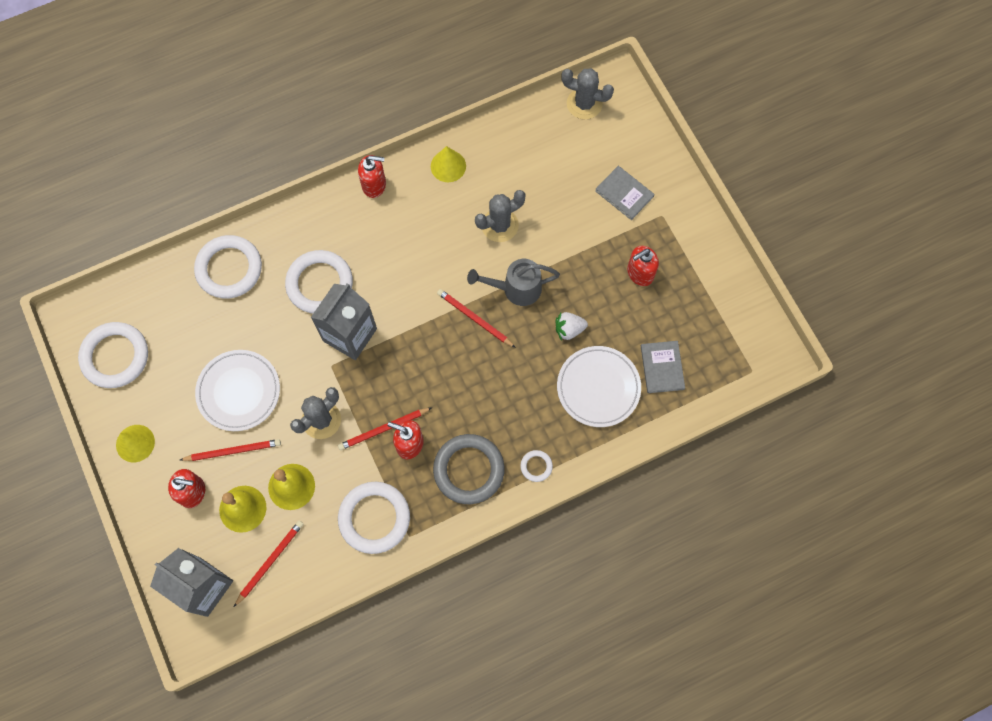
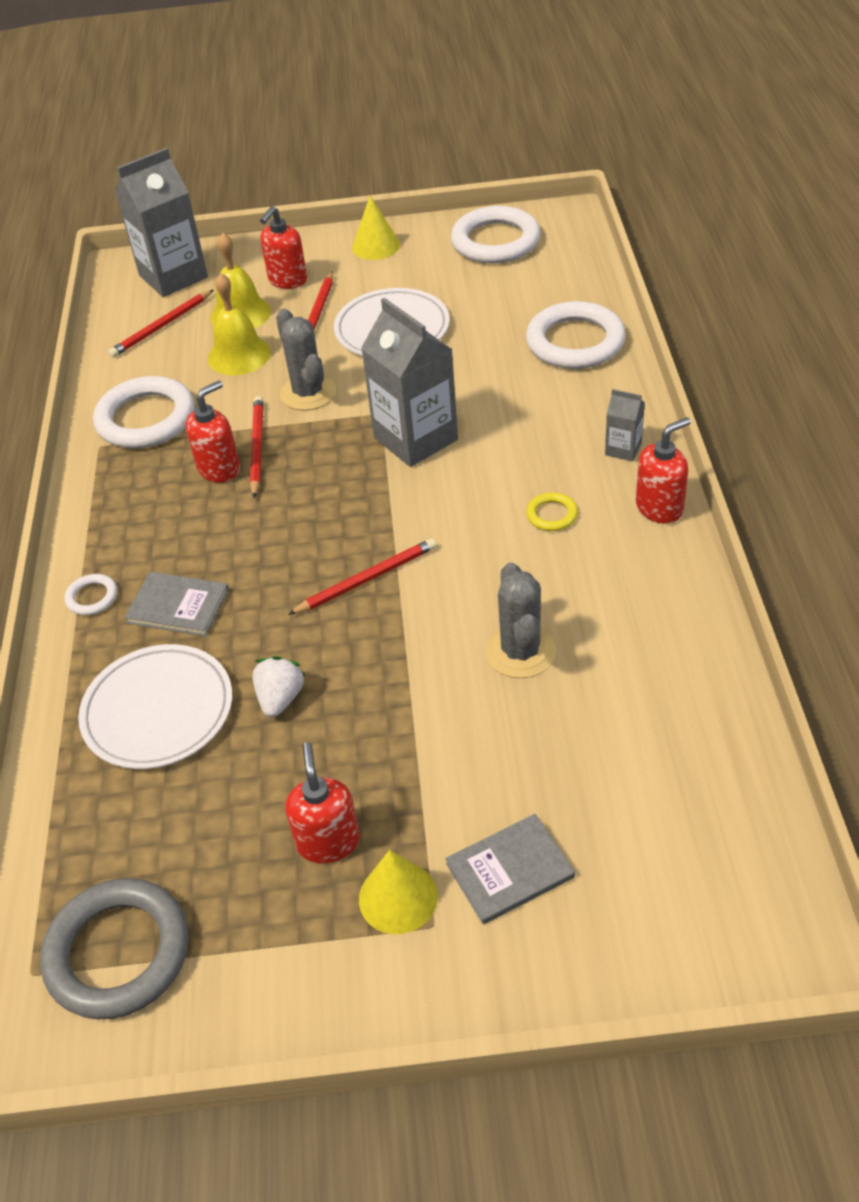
camera: 115 degrees right, 25 degrees down
(270, 562) = (162, 326): red pencil -> red pencil turned 75 degrees clockwise
(319, 284) = (511, 422): white ring -> none
(329, 215) = (623, 449): none -> grey carton
(374, 185) = (659, 508): red soap dispenser -> red soap dispenser turned 150 degrees counterclockwise
(395, 238) = (551, 515): none -> yellow ring
(448, 166) = (666, 607): yellow cone -> yellow cone (398, 897)
(469, 470) = (141, 522): grey ring -> grey ring (118, 952)
(516, 289) = (391, 644): grey watering can -> none
(584, 104) = (749, 862): grey cactus -> none
(662, 367) = (133, 818): grey book -> grey book (178, 606)

